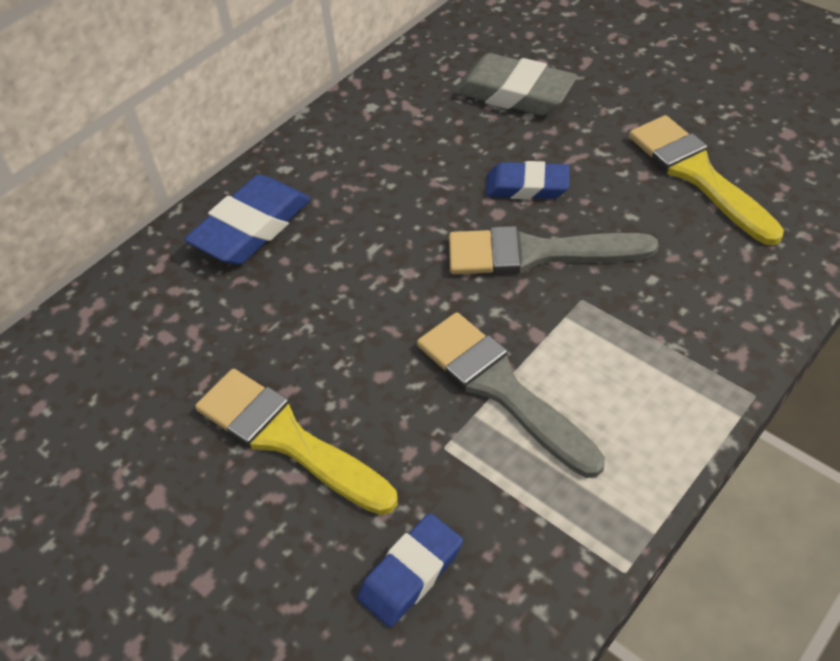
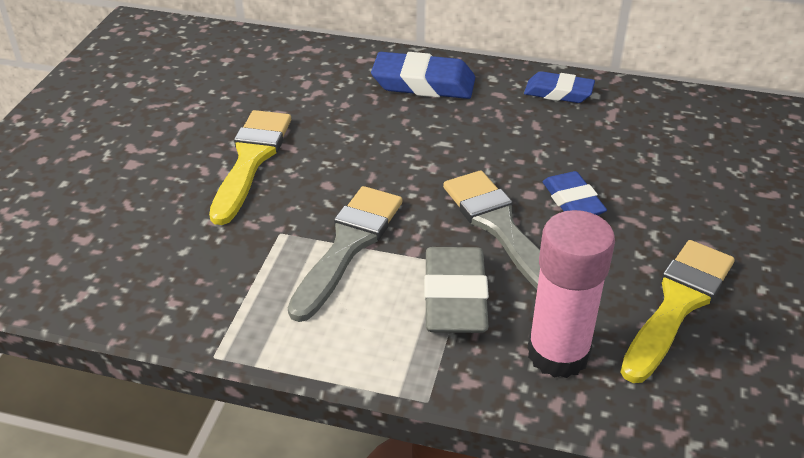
camera: 60 degrees right, 10 degrees down
(411, 573) = (170, 247): blue eraser -> blue eraser (558, 92)
(515, 93) = (682, 163): grey eraser -> grey eraser (455, 298)
(728, 277) = (558, 354): none -> pink glue stick

